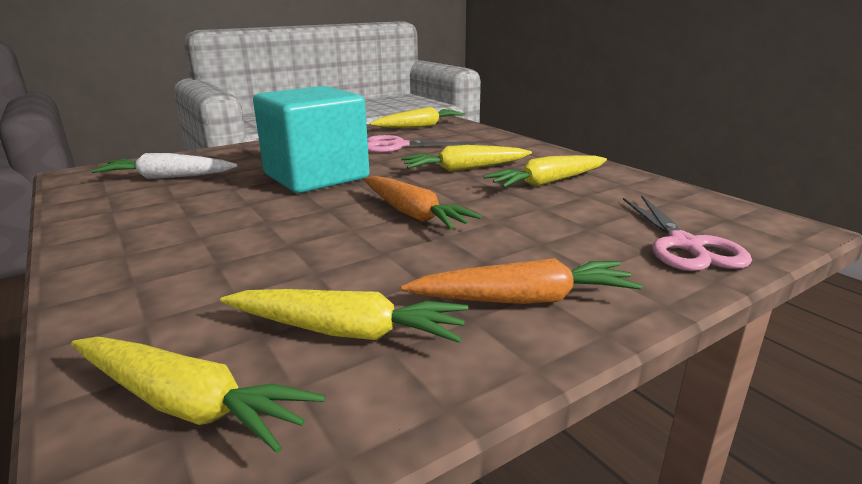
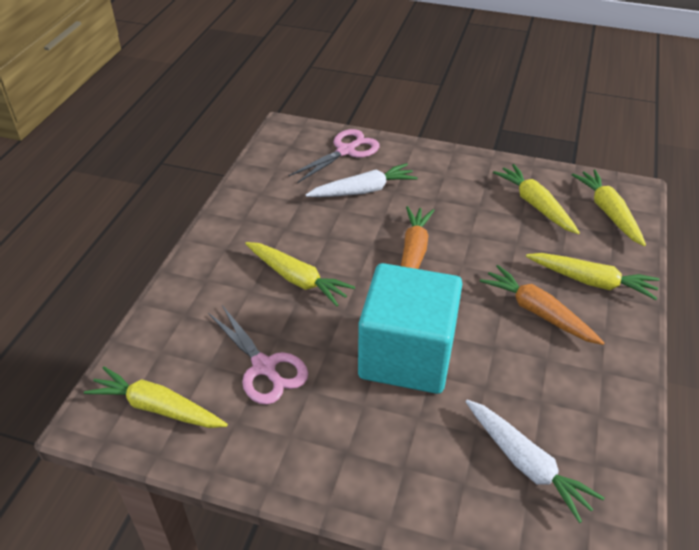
camera: 130 degrees left, 20 degrees up
(523, 299) = (455, 175): orange carrot -> orange carrot (538, 312)
(547, 182) = (289, 224): yellow carrot -> yellow carrot (591, 281)
(566, 226) = (363, 190): none -> white carrot

